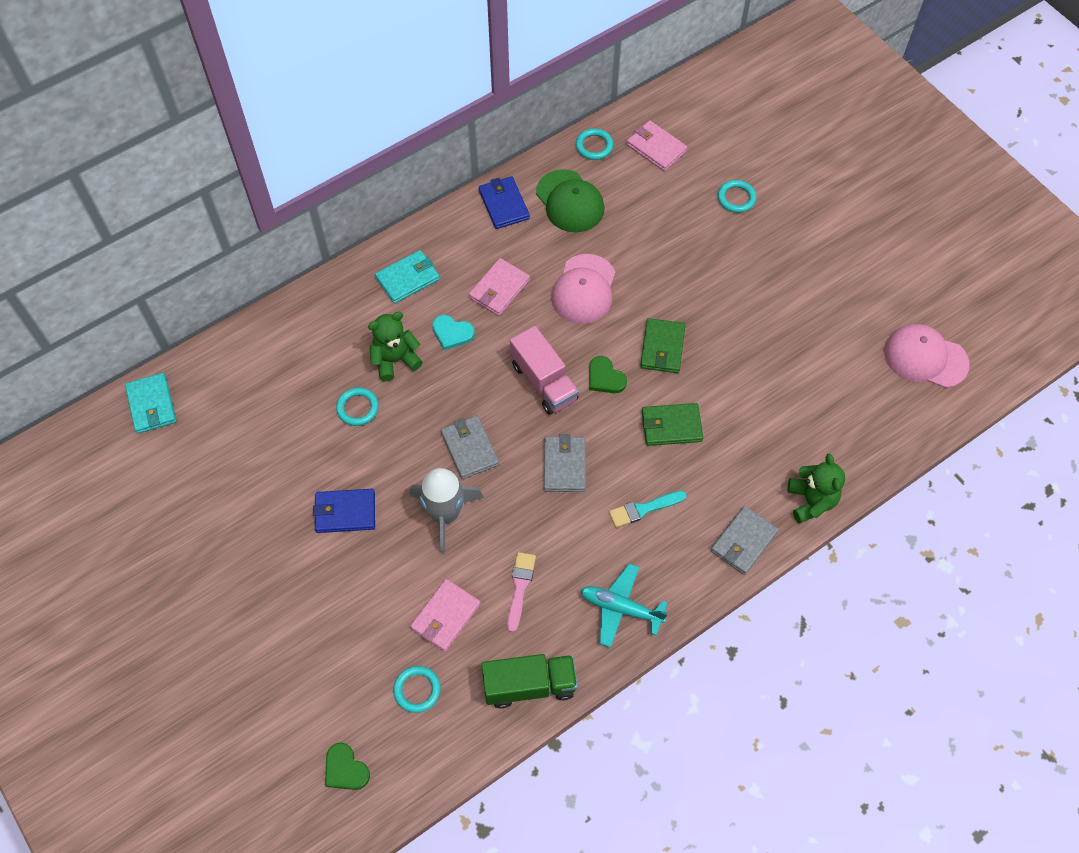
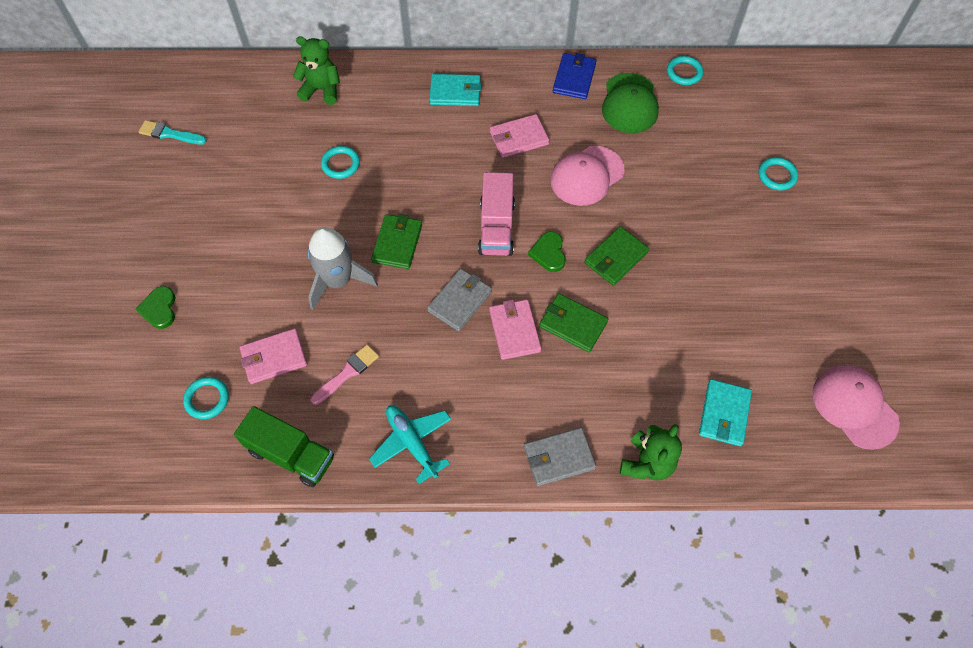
camera: 35 degrees right, 0 degrees up
(151, 405) = (204, 79): turquoise wallet -> turquoise wallet (724, 414)
(345, 512) = (268, 233): blue wallet -> none
(345, 769) = (108, 422): green heart -> green heart (159, 309)
(395, 360) = (397, 145): green teddy bear -> green teddy bear (321, 90)
(452, 333) = (455, 150): turquoise heart -> none
(469, 448) = (397, 243): grey wallet -> green wallet
(644, 509) = (496, 376): turquoise brush -> turquoise brush (170, 134)
(656, 148) = (736, 100): pink wallet -> pink wallet (514, 331)

